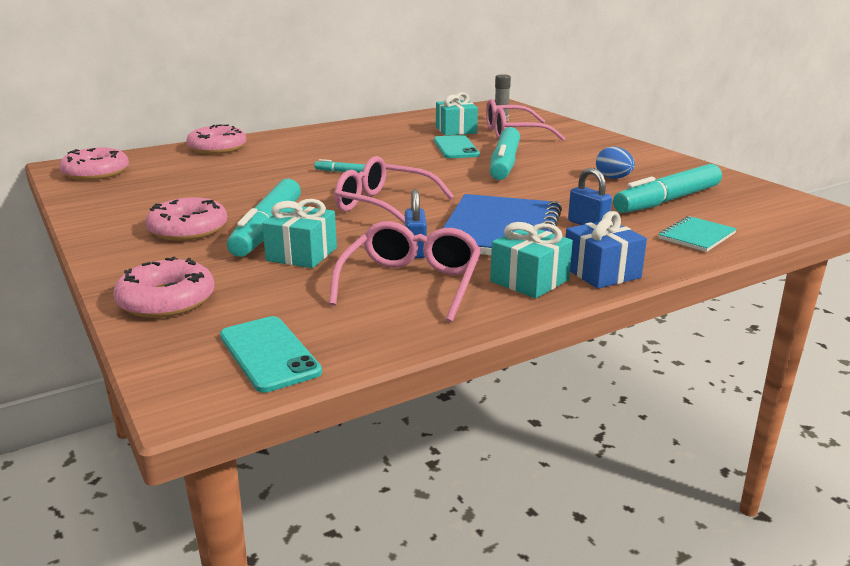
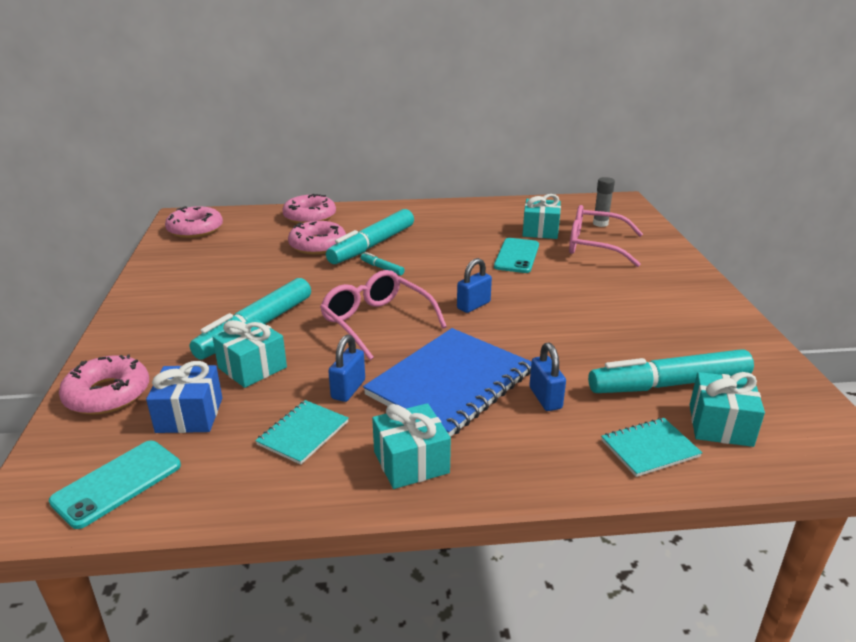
camera: 25 degrees right, 5 degrees up
(188, 229) = (198, 313): pink donut -> pink donut (318, 245)
(269, 354) = (117, 483): turquoise phone -> turquoise phone turned 45 degrees clockwise
(411, 284) = (303, 433): pink glasses -> turquoise notebook
(458, 182) = (473, 305): none -> blue padlock
(504, 163) = (544, 288): turquoise marker -> turquoise marker (372, 245)
(601, 272) = (492, 473): blue gift -> blue gift (189, 415)
(613, 178) = (640, 335): blue egg -> none
(728, 215) = (720, 425): none -> turquoise gift

